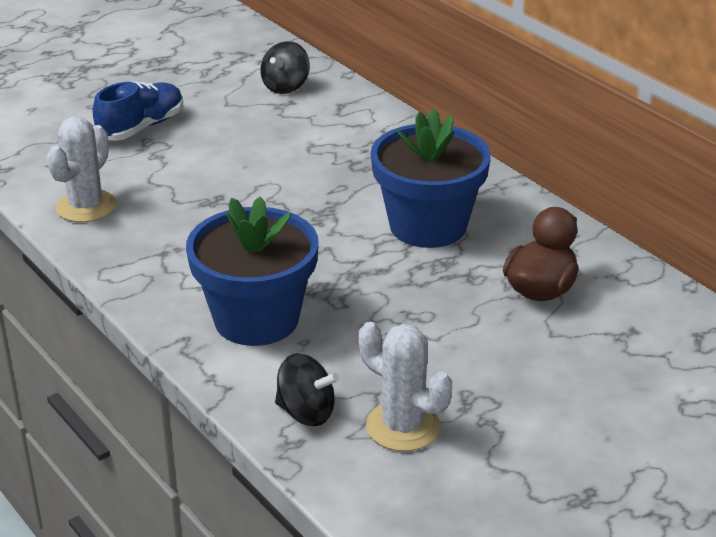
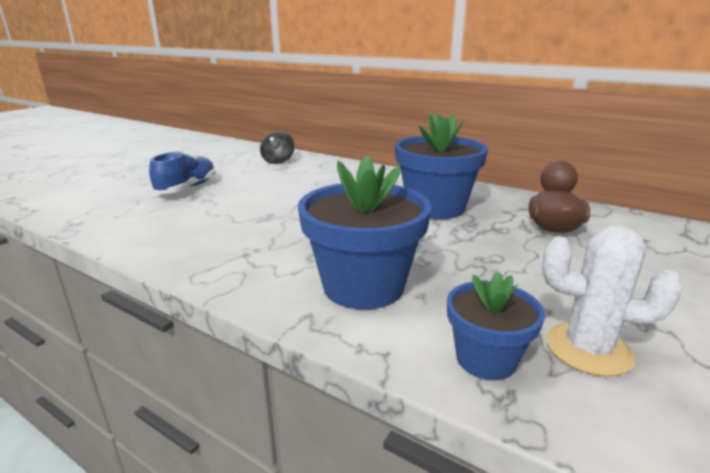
camera: 20 degrees left, 10 degrees down
(86, 206) = (159, 235): white cactus -> none
(306, 412) = (486, 359): black spinning top -> blue flower pot

